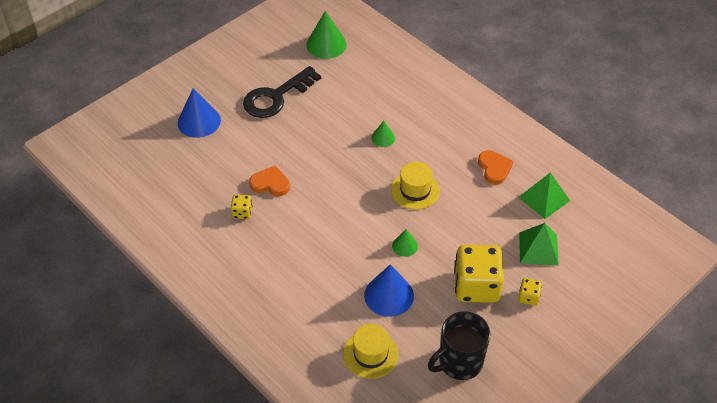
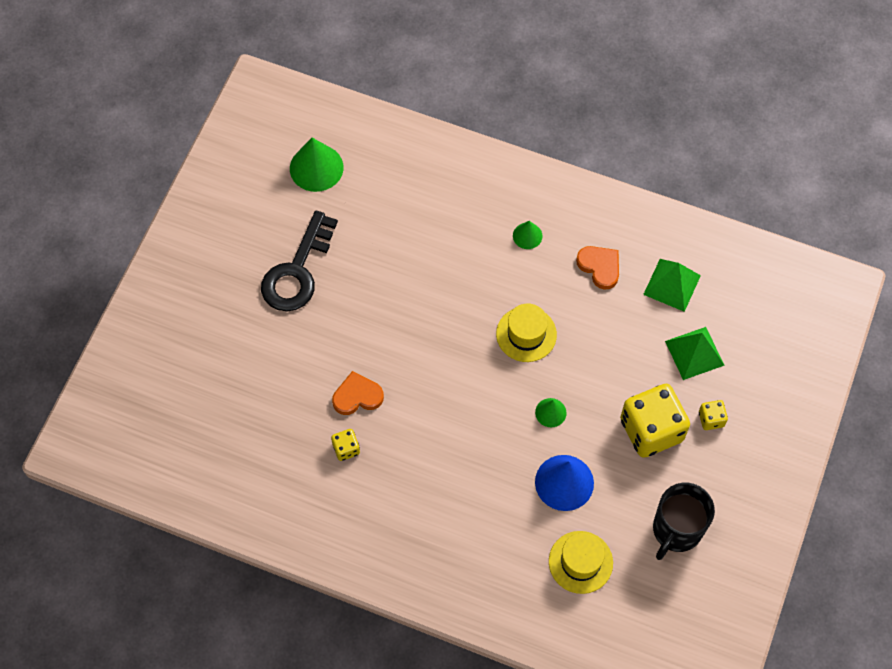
camera: 25 degrees left, 15 degrees up
(199, 121) = (223, 345): blue cone -> none
(383, 138) = (454, 277): green cone -> green cone (527, 235)

